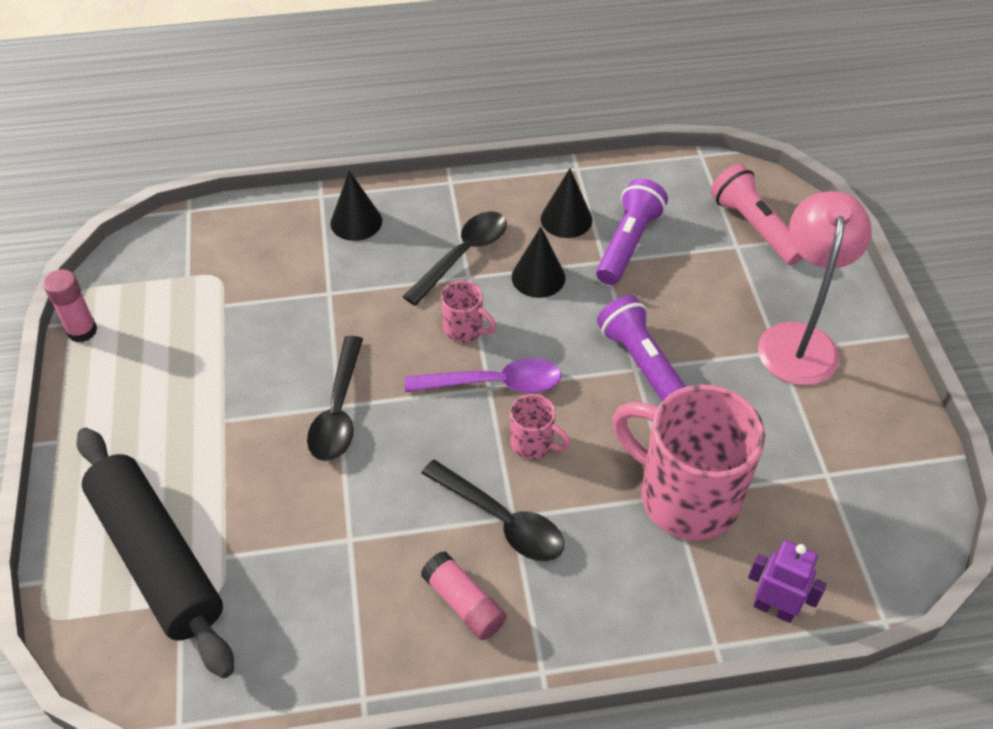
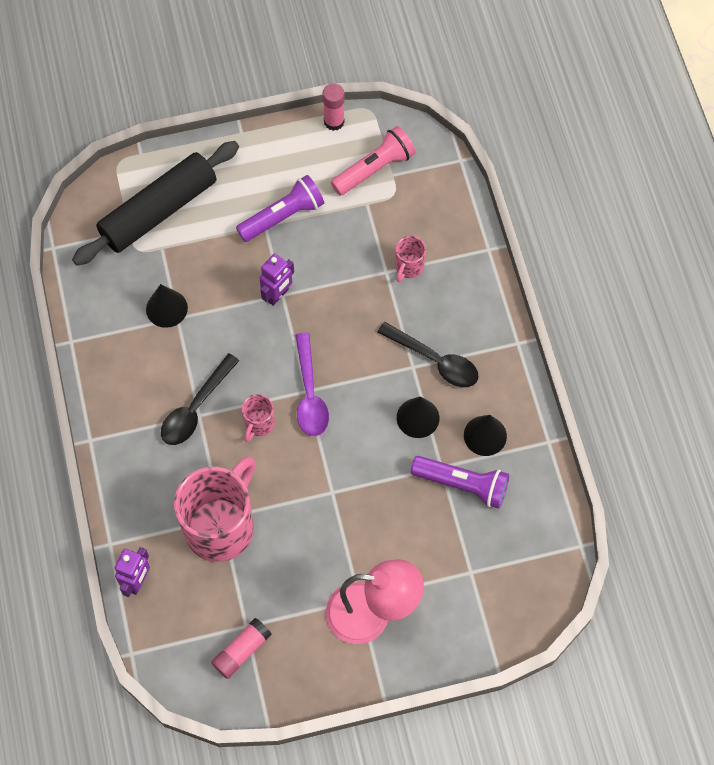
camera: 85 degrees right, 15 degrees up
(338, 411) = (278, 295): black spoon -> purple robot
(356, 222) = (462, 279): black cone -> black cone (166, 308)
(464, 603) = (134, 390): pink glue stick -> pink glue stick (241, 651)
(465, 329) = (359, 369): pink mug -> pink mug (408, 267)
(642, 364) = (336, 497): purple flashlight -> purple flashlight (283, 216)
(754, 227) = (495, 587): pink flashlight -> pink flashlight (374, 169)

